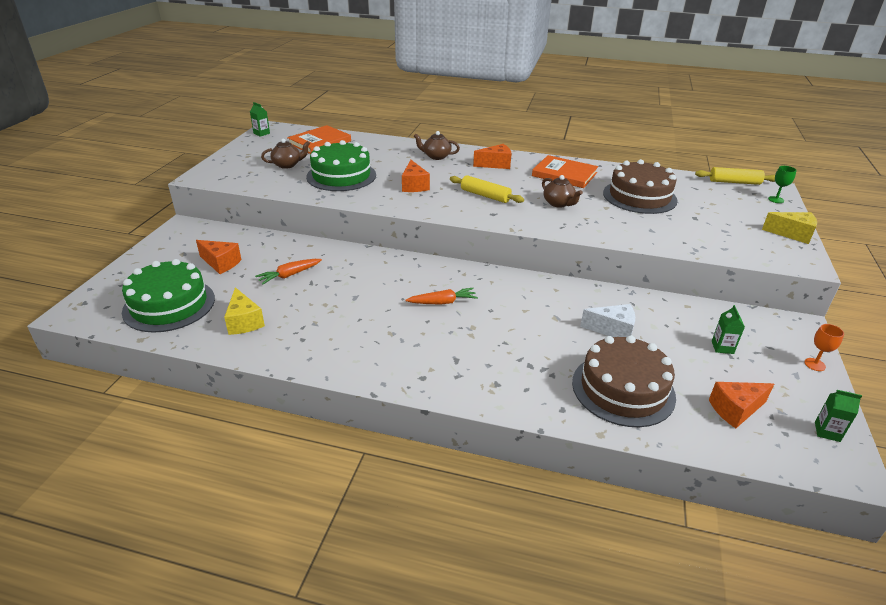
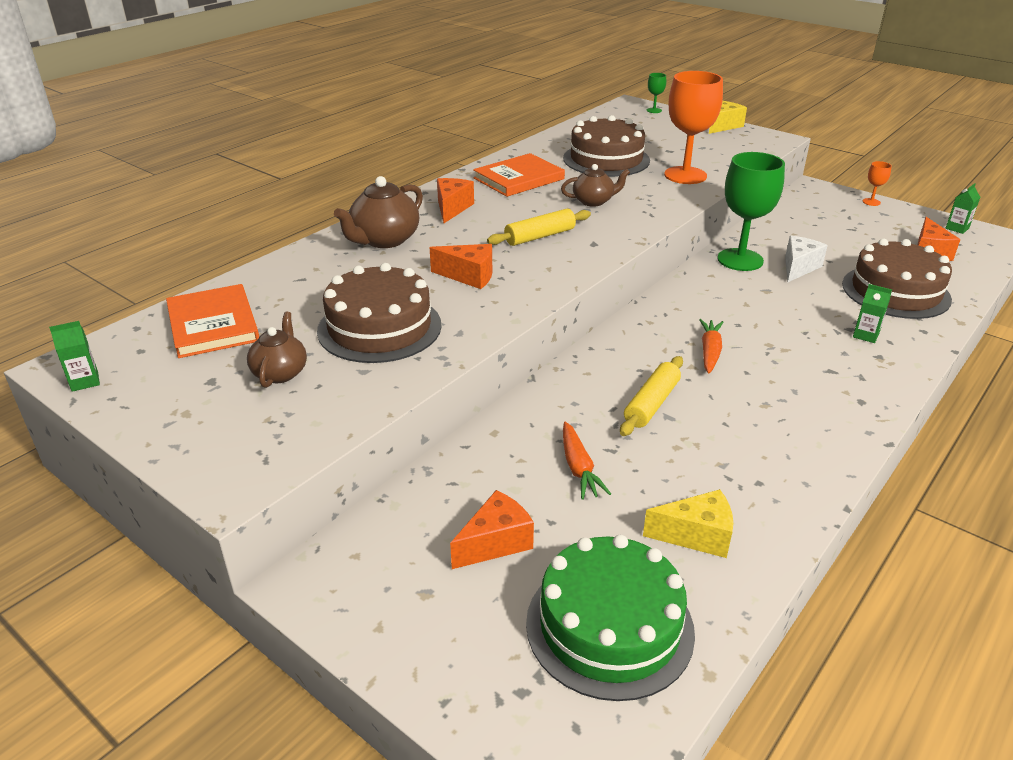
camera: 65 degrees left, 0 degrees up
(341, 176) = (379, 327): green cake -> brown cake
(436, 156) = (384, 240): brown teapot -> brown teapot, size x1.55
(595, 299) = (740, 260): none -> green goblet
(652, 230) = (685, 175): none -> orange goblet
(722, 347) = (839, 228): green carton -> green carton (866, 335)
(734, 182) = (605, 113): yellow rolling pin -> yellow rolling pin (651, 404)

